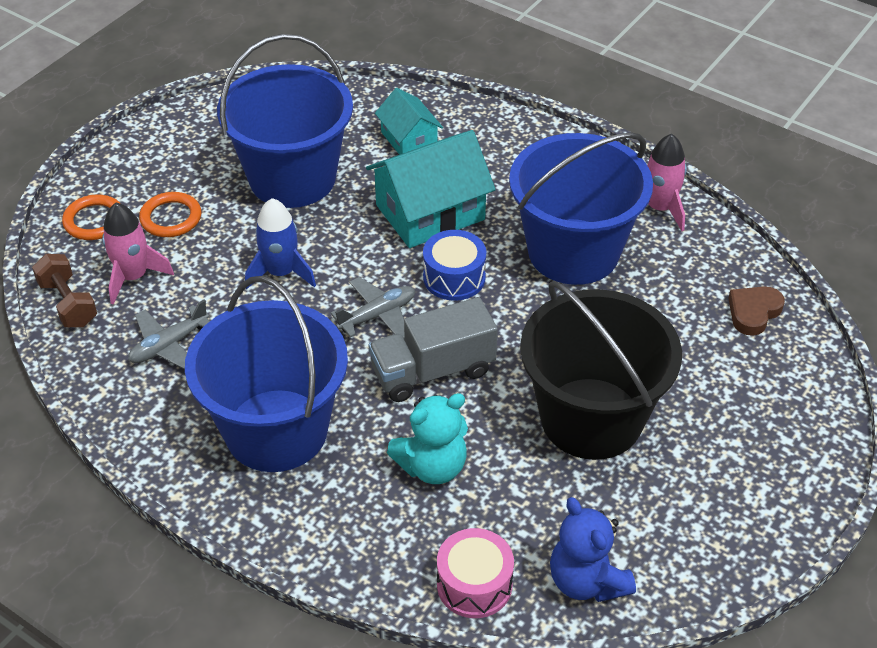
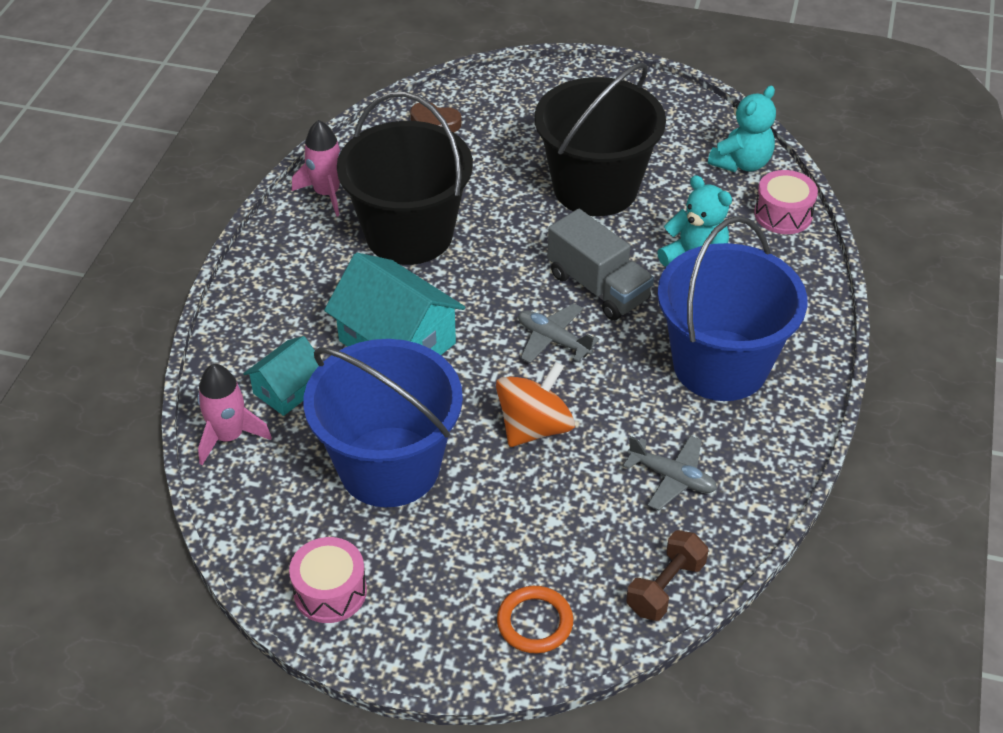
camera: 110 degrees left, 0 degrees up
(133, 277) = (600, 546): pink rocket -> pink rocket (229, 437)
(171, 218) = (498, 551): orange ring -> none
(197, 126) = (330, 591): none -> pink drum
(280, 273) = (534, 427): blue rocket -> orange spinning top
(454, 277) = (479, 302): blue drum -> none
(573, 251) = (409, 235): blue bucket -> black bucket
(587, 581) = (741, 163): blue teddy bear -> turquoise teddy bear

